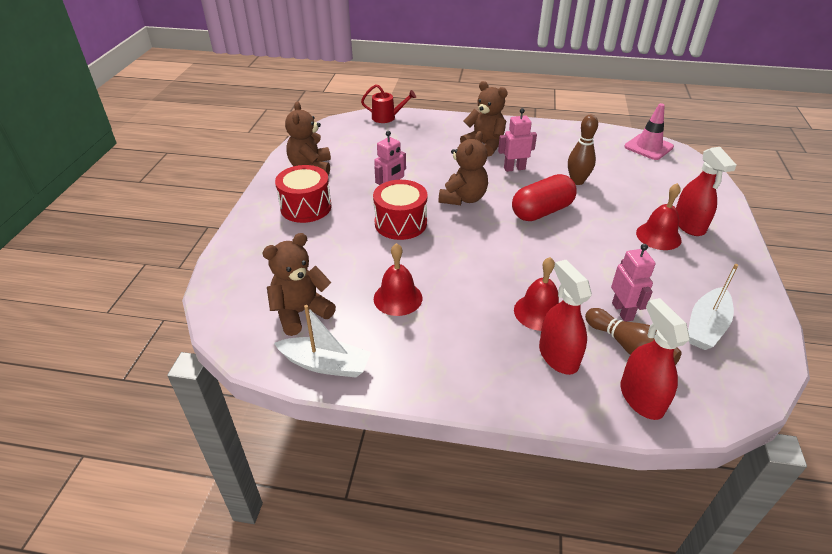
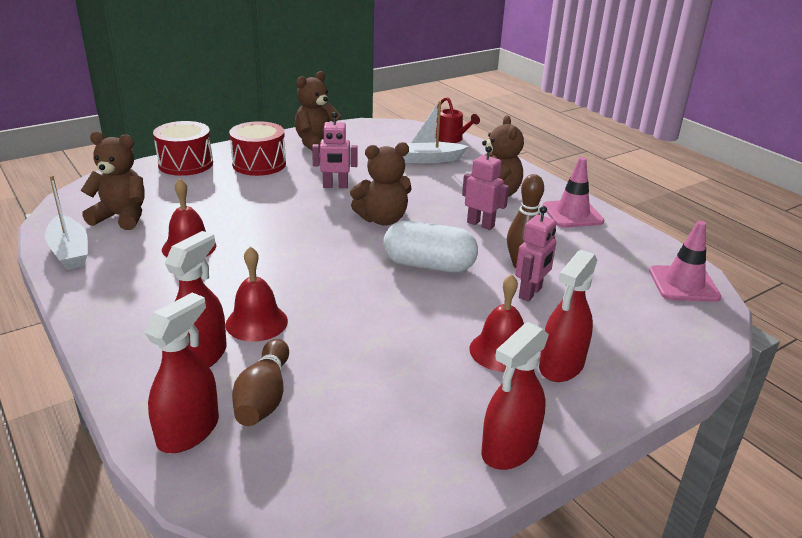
camera: 45 degrees right, 10 degrees down
(400, 223) = (297, 208): red drum -> red drum (185, 164)
(540, 134) = (572, 214): none -> pink traffic cone
(542, 211) = (429, 265): red capsule -> white capsule
(622, 311) = (322, 372): pink robot -> pink robot (530, 293)
(706, 326) = (369, 441): white boat -> white boat (428, 159)
(748, 281) = (509, 449): none -> red spray bottle

